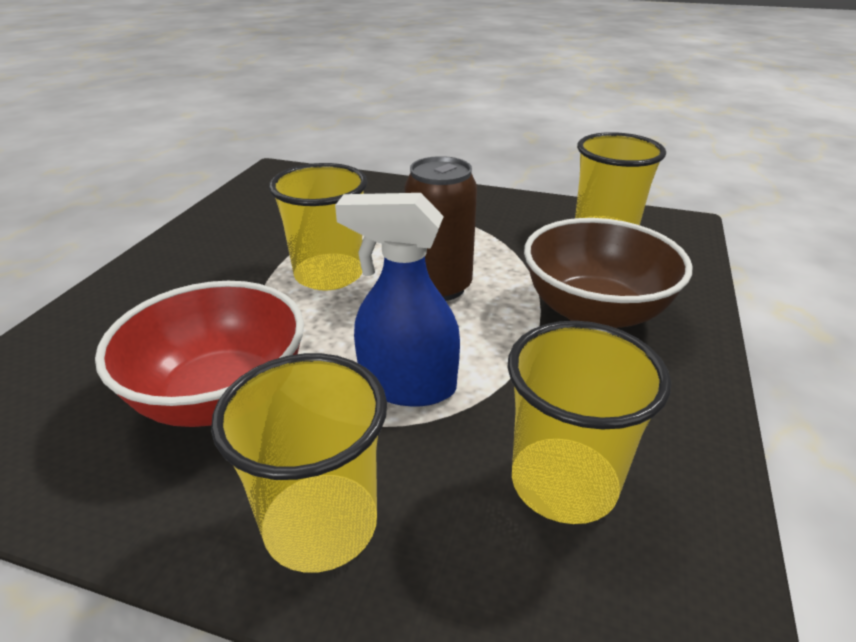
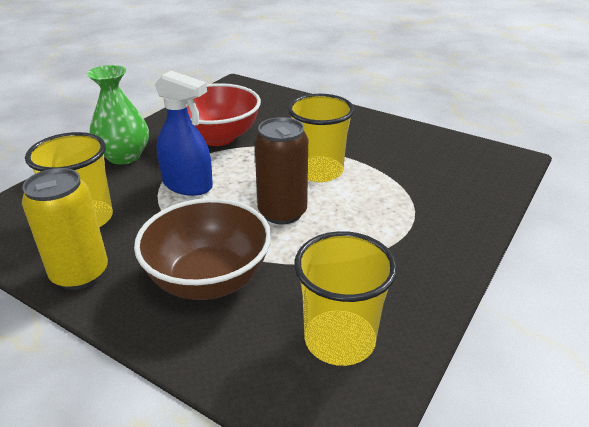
camera: 105 degrees right, 0 degrees up
(321, 525) = (124, 156): yellow cup -> green vase
(407, 386) = (188, 185): blue spray bottle -> blue spray bottle turned 90 degrees clockwise
(677, 425) = (80, 274): none -> yellow can

